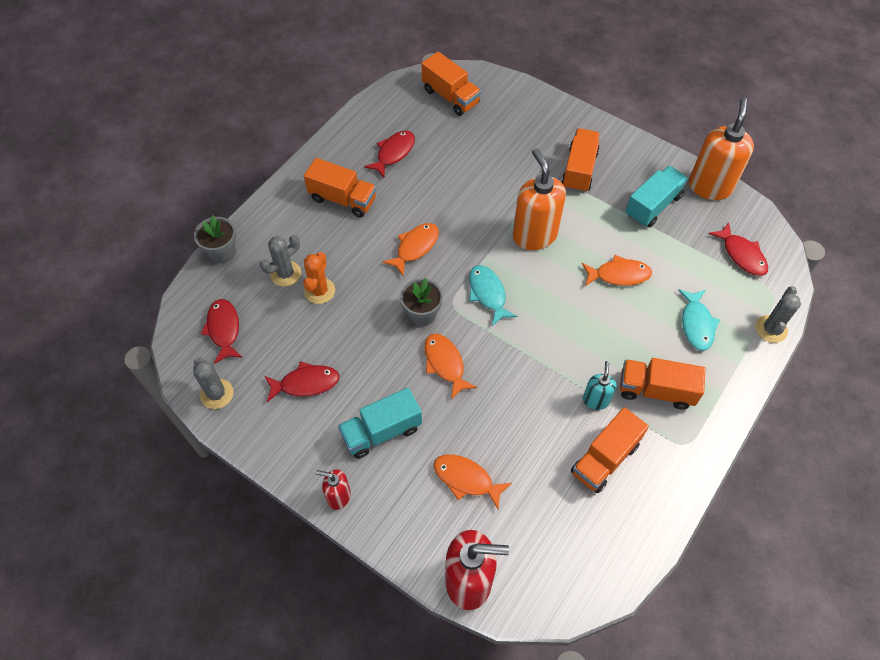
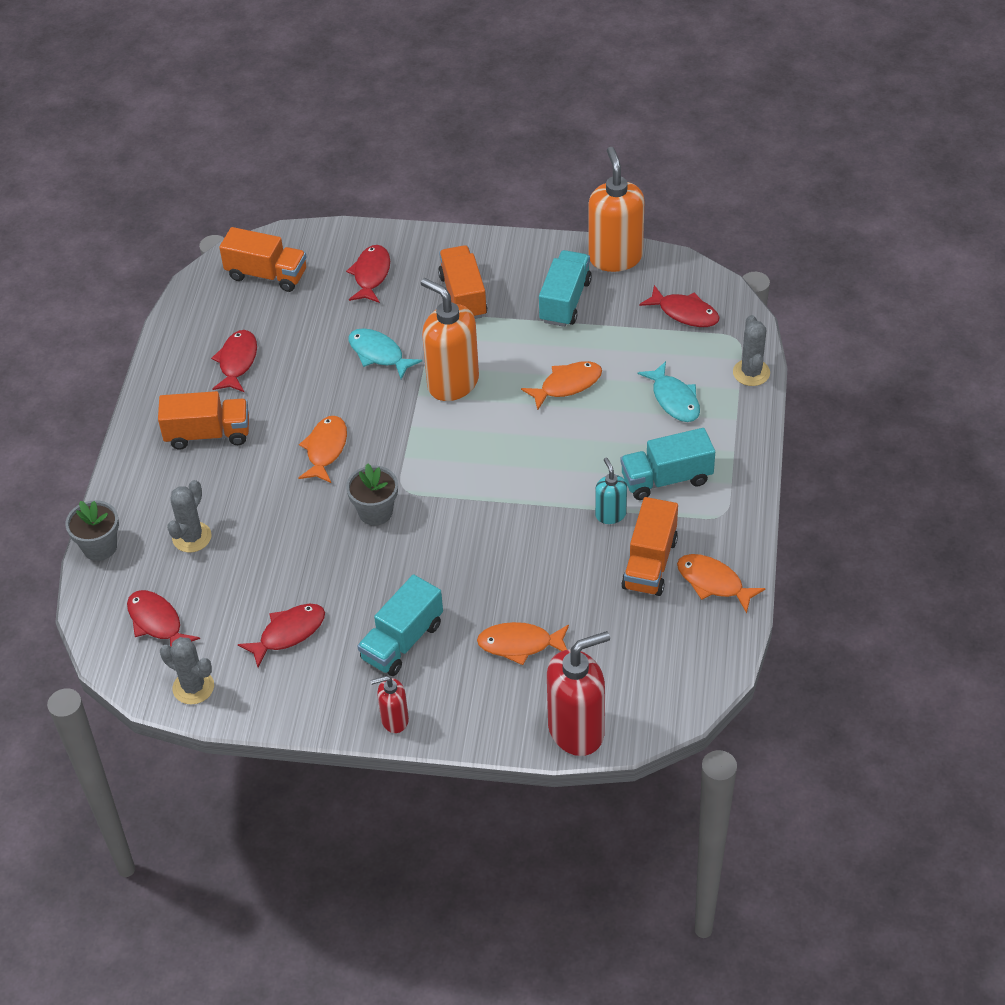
camera: 25 degrees left, 10 degrees down
(319, 291) = (243, 538): orange cactus -> none
(445, 364) = (431, 549): orange fish -> orange fish (713, 583)
(488, 294) = (436, 462): turquoise fish -> turquoise fish (379, 354)
(522, 126) = (371, 275): none -> red fish
(656, 390) = (666, 479): orange truck -> turquoise truck

